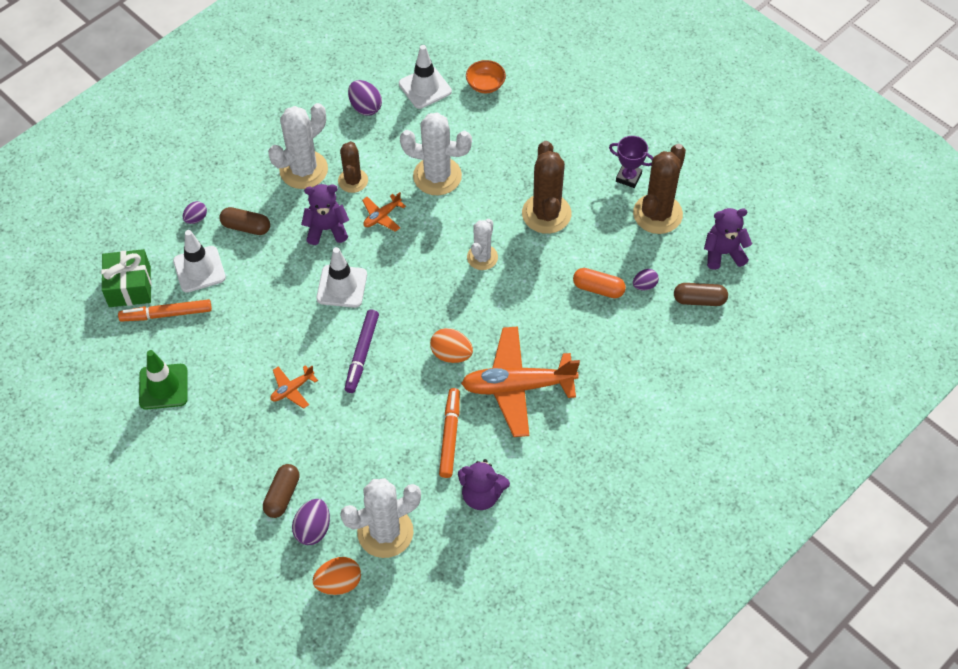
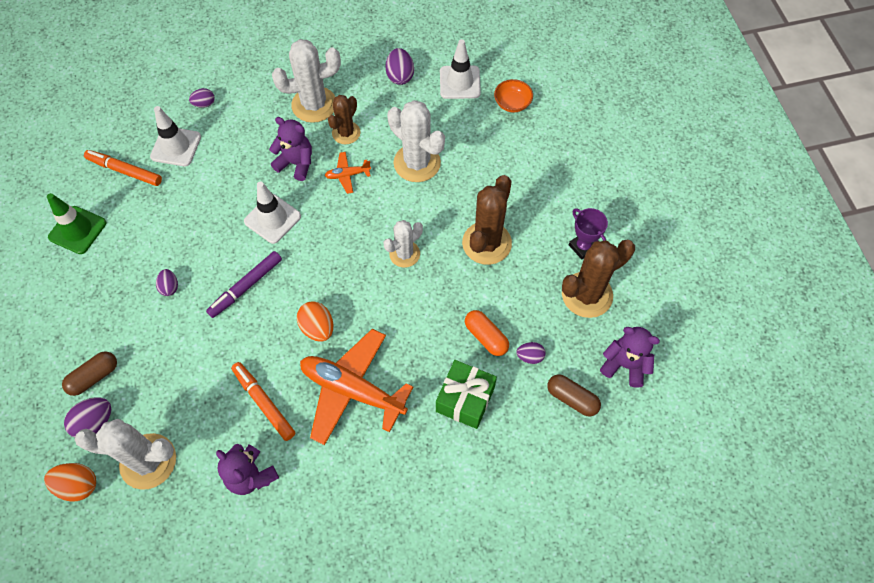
camera: 30 degrees right, 5 degrees up
(130, 286) = (116, 134): green gift -> green gift (465, 399)
(246, 227) = (236, 130): brown capsule -> none
(292, 389) = (170, 287): orange plane -> purple egg
(450, 435) = (264, 403): orange marker -> orange marker turned 75 degrees counterclockwise

